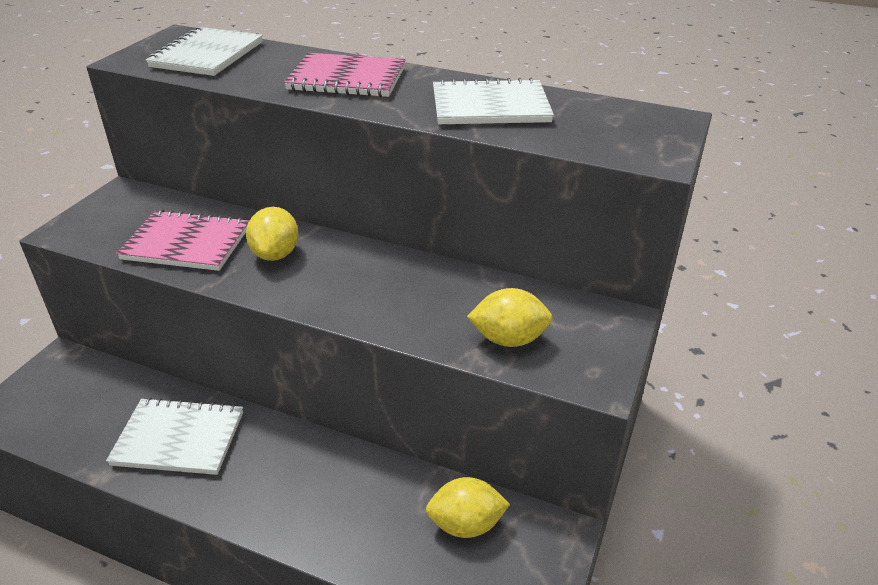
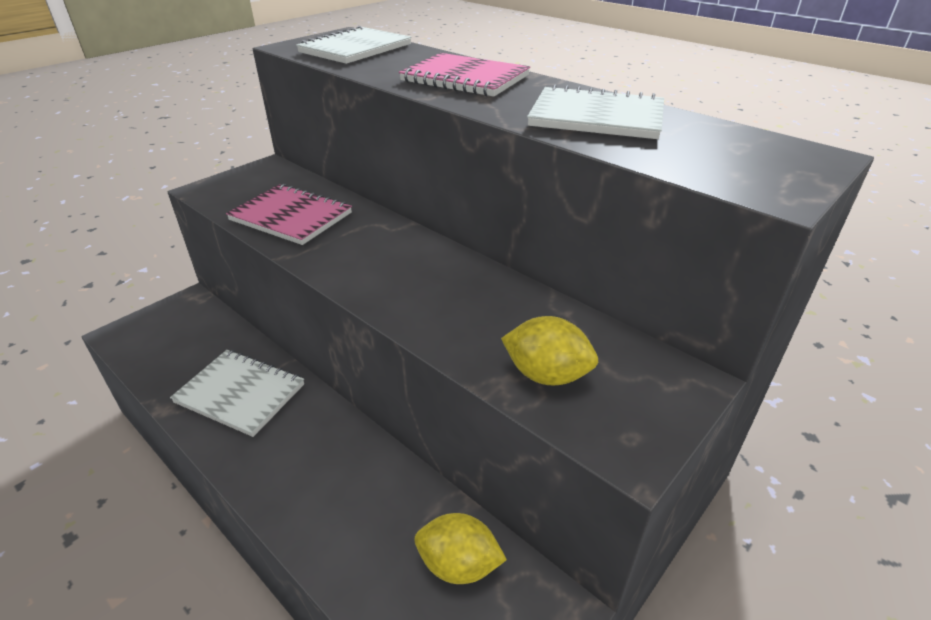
camera: 20 degrees right, 0 degrees up
(275, 254) = (360, 240): yellow lemon -> none

